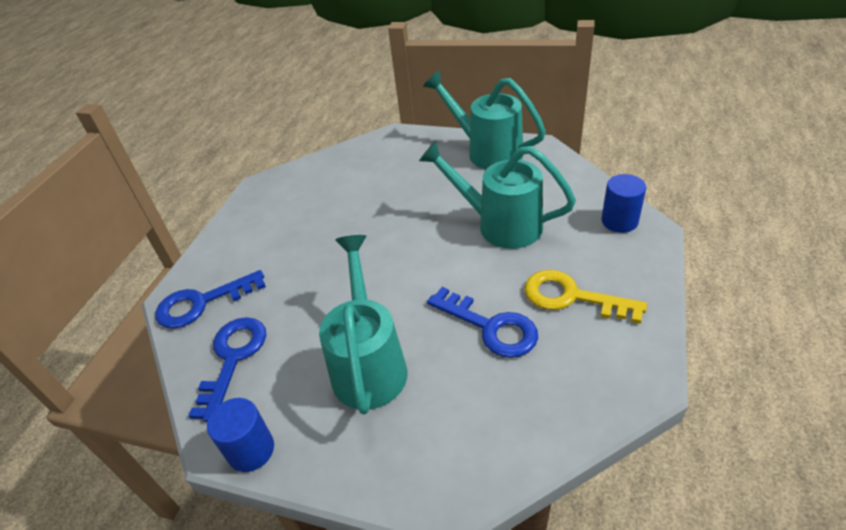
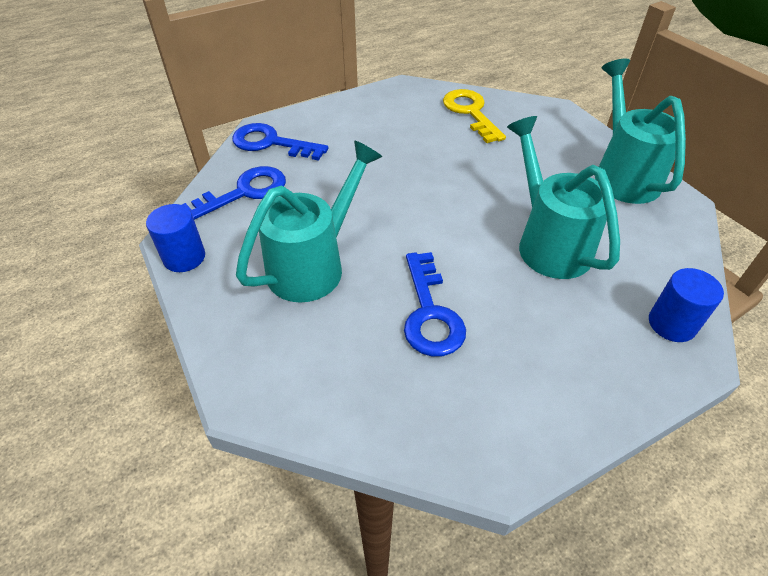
camera: 40 degrees right, 5 degrees up
(572, 297) = (530, 348): yellow key -> yellow key (470, 112)

